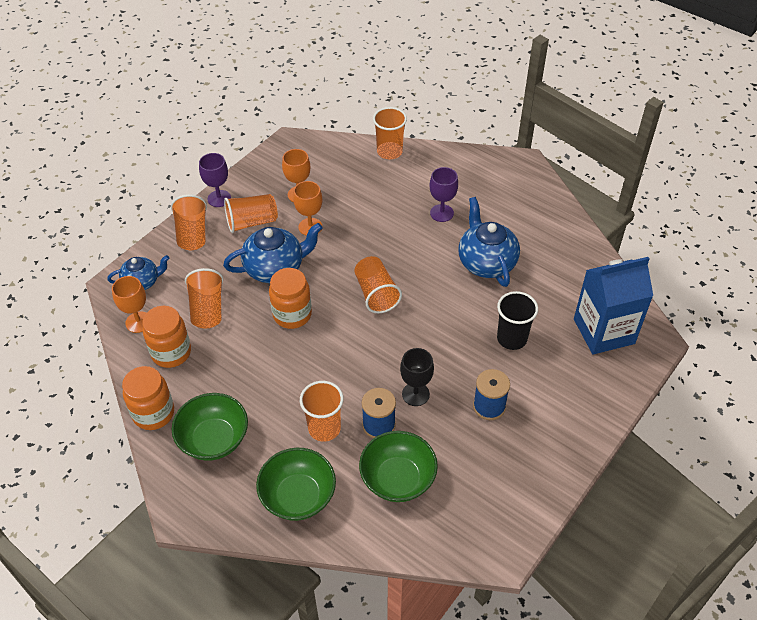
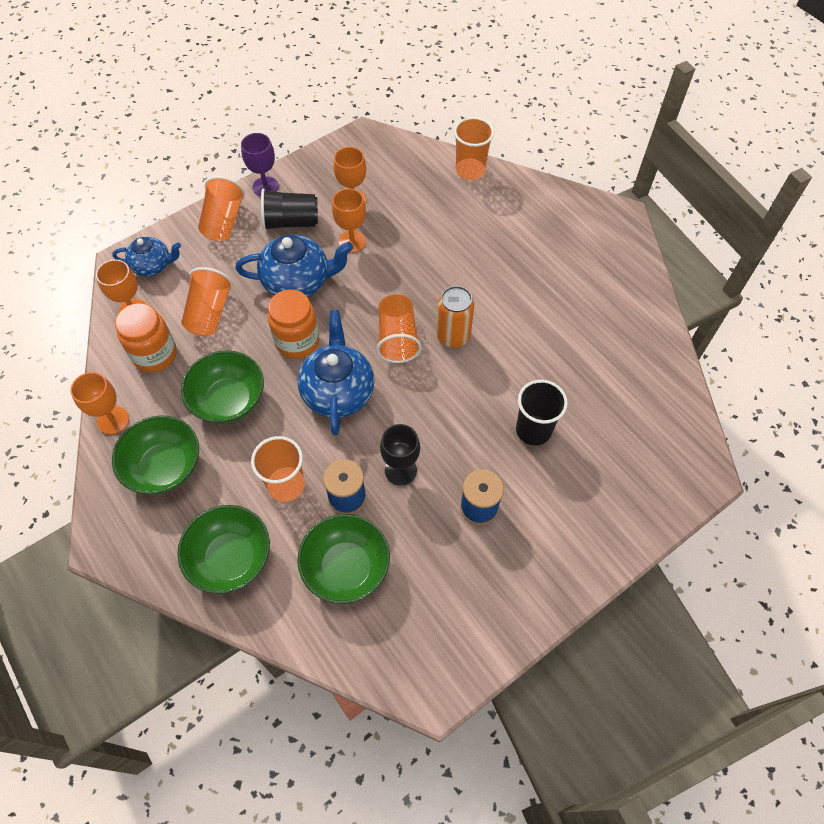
camera: 15 degrees right, 10 degrees up
(153, 413) = (113, 420): orange jar -> orange goblet
(250, 374) = (229, 400): none -> green bowl
(252, 222) = (291, 222): orange cup -> black cup
(421, 282) = (453, 336): none -> orange can
(441, 213) = (504, 257): purple goblet -> none
(486, 262) = (535, 329): blue teapot -> blue teapot (338, 392)
(604, 331) = (645, 448): blue carton -> none

